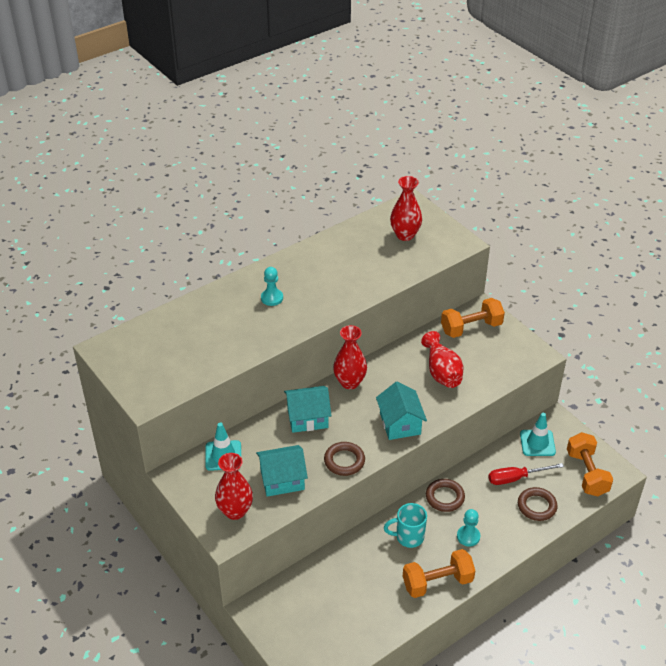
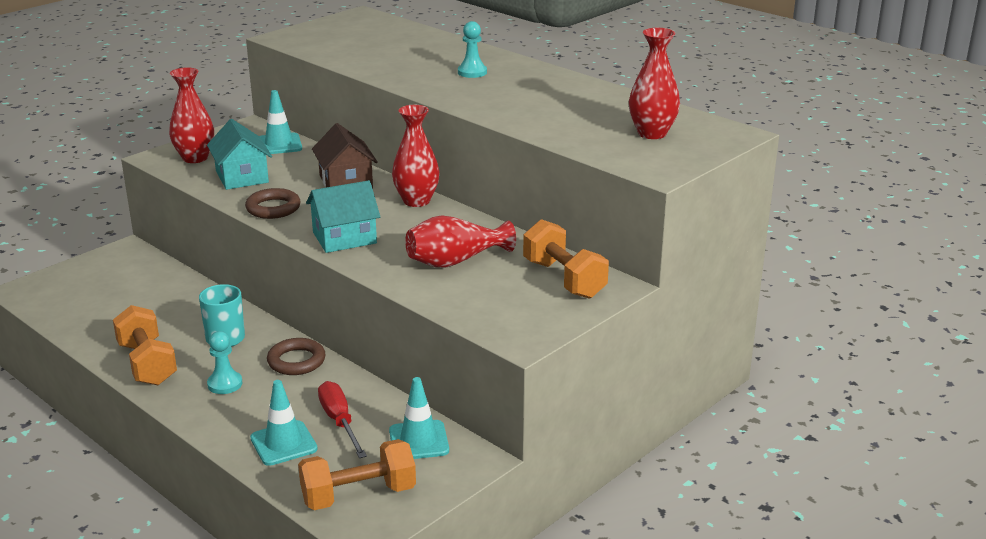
camera: 80 degrees right, 15 degrees down
(307, 418) = (345, 182): turquoise house -> brown house
(536, 506) = (283, 443): brown ring -> turquoise traffic cone

